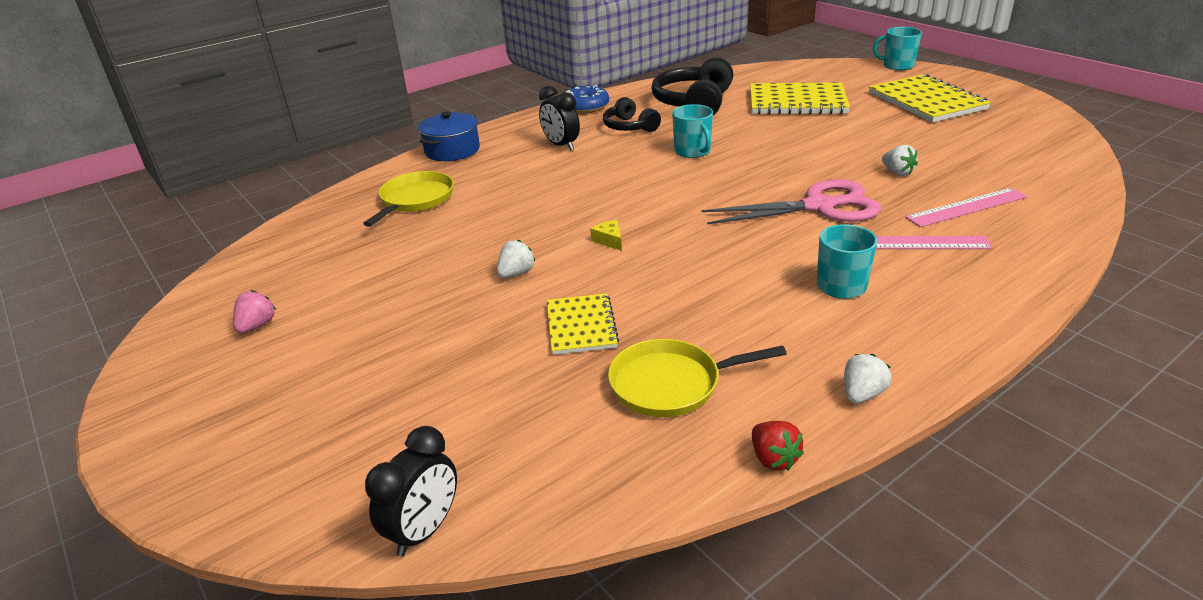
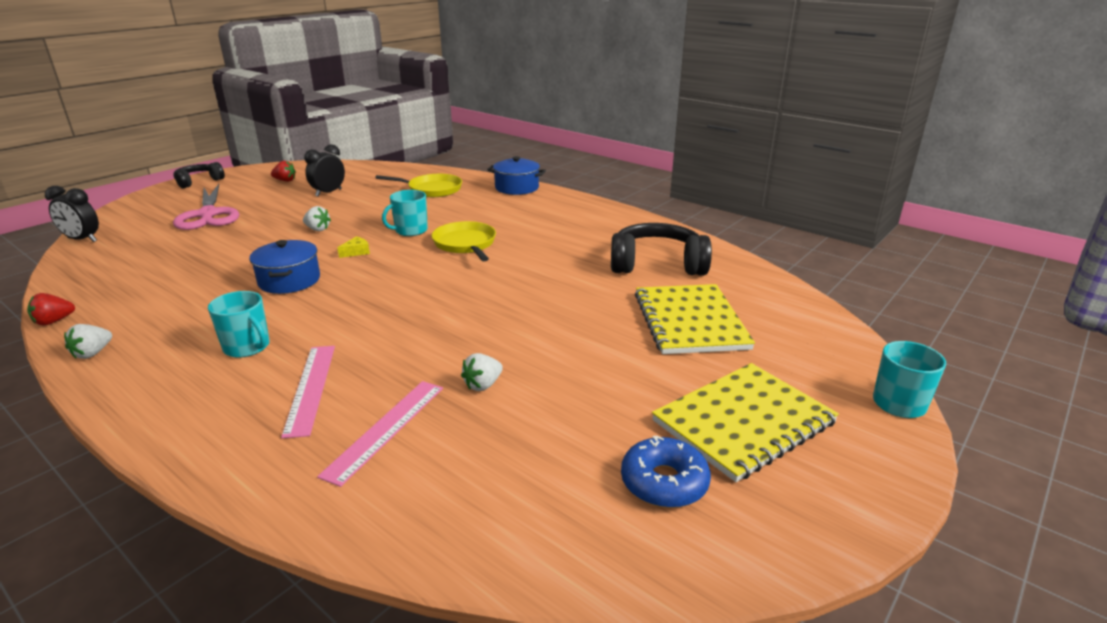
camera: 75 degrees right, 5 degrees down
(257, 326) = (285, 181): pink strawberry -> red strawberry
(561, 145) = (532, 219): black clock -> black clock (328, 193)
(581, 326) = (241, 254): yellow notebook -> none
(586, 107) = (625, 219): blue donut -> blue donut (664, 482)
(629, 127) = (581, 241): black headphones -> black headphones (199, 181)
(670, 384) = (156, 286): yellow pan -> yellow pan (465, 244)
(680, 278) = (289, 280): none -> blue pot
(693, 151) = (528, 271): turquoise mug -> turquoise mug (410, 230)
(819, 206) = (401, 336): pink scissors -> pink scissors (208, 215)
(862, 394) = (93, 353): white strawberry -> white strawberry turned 90 degrees clockwise
(966, 207) = (386, 429): pink ruler -> pink ruler turned 60 degrees clockwise

